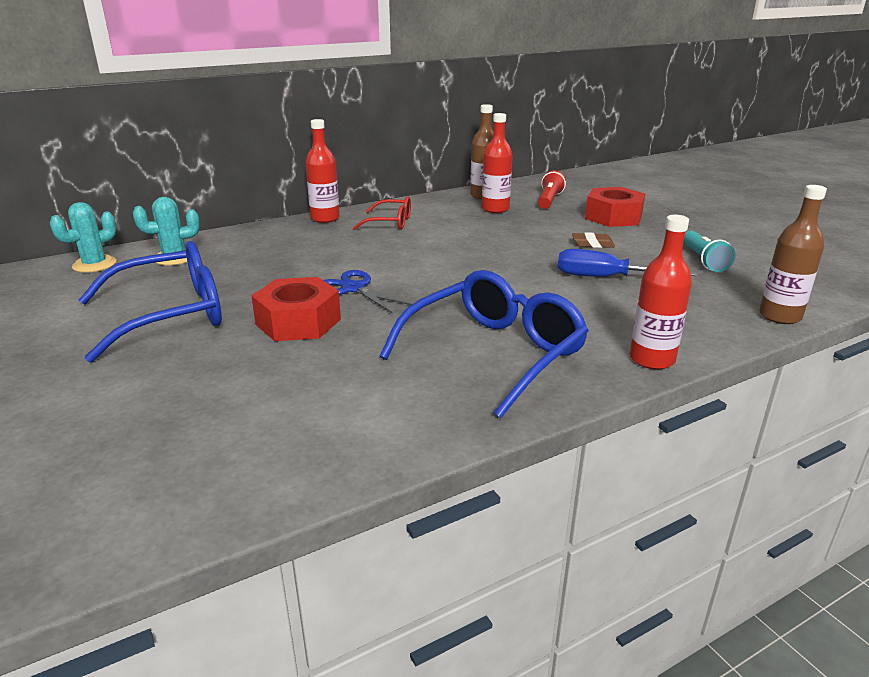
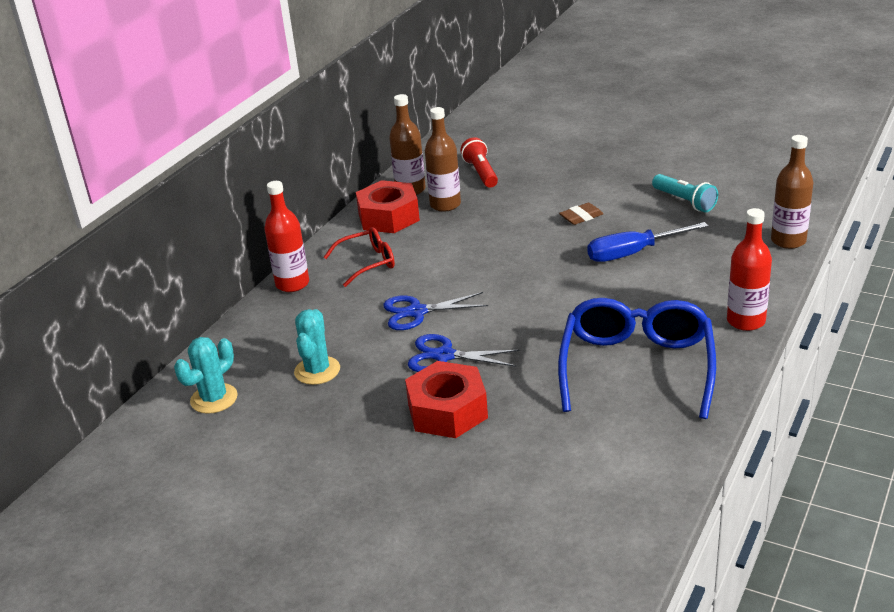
camera: 30 degrees left, 5 degrees up
(94, 264) = (139, 444): turquoise cactus -> turquoise cactus (317, 371)
(169, 315) = (321, 459): blue glasses -> none
(378, 258) = (417, 312): none -> blue scissors
(495, 209) = (445, 205): red bottle -> brown bottle
(613, 217) = (562, 175): red nut -> red nut (388, 217)

